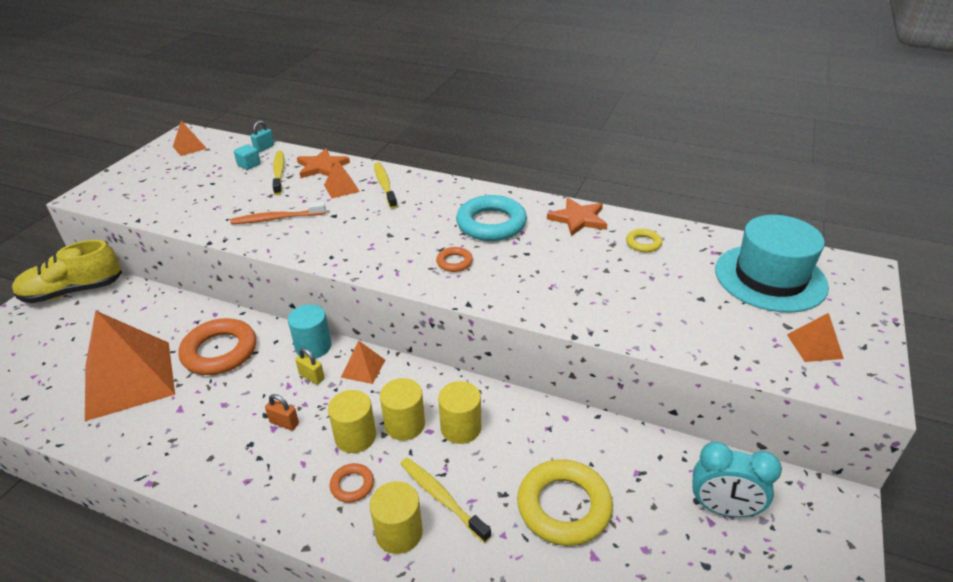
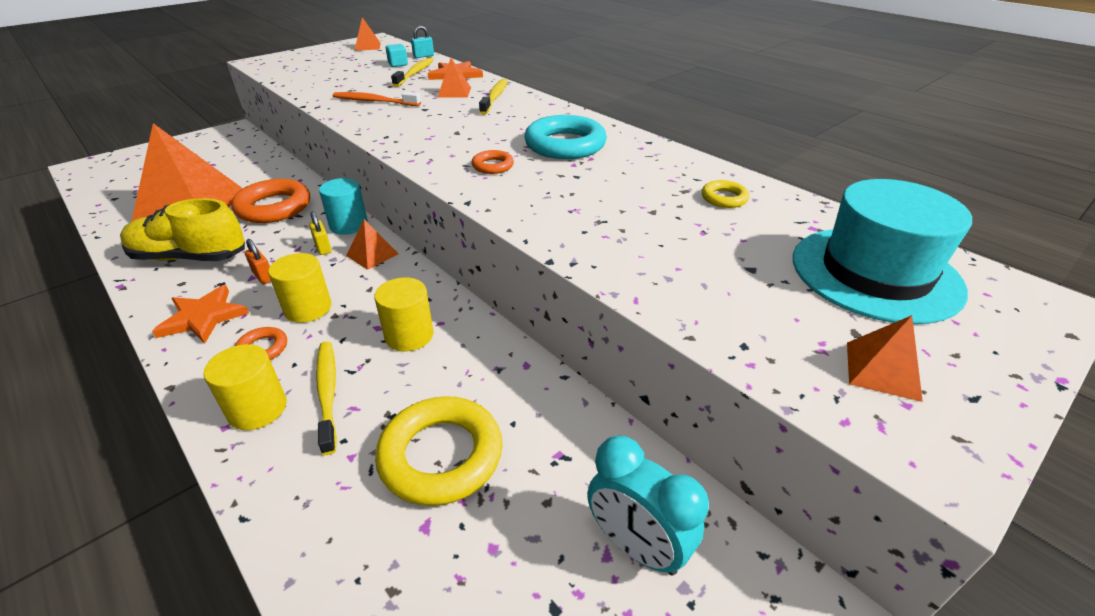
camera: 25 degrees right, 0 degrees up
(73, 291) = (221, 139): yellow shoe -> yellow shoe (190, 257)
(404, 424) = (360, 313): yellow cylinder -> none
(578, 219) = (666, 160): orange star -> orange star (203, 317)

